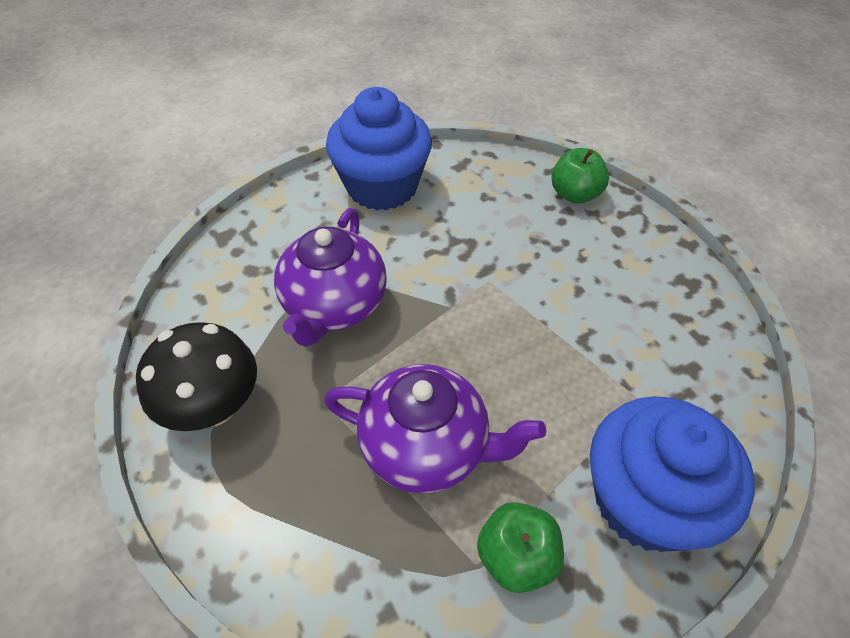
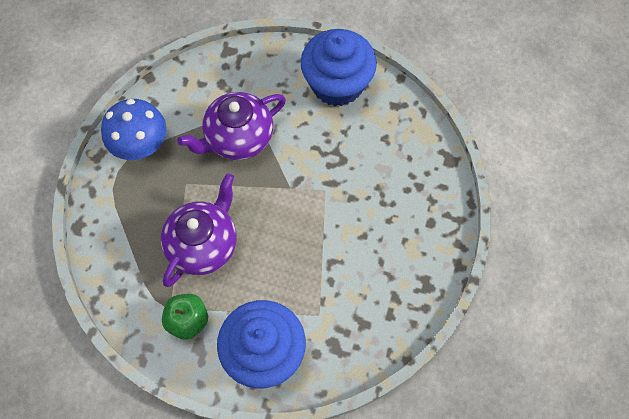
camera: 45 degrees right, 15 degrees up
(213, 407) = (141, 145): black mushroom -> blue mushroom
(427, 448) = (203, 244): purple teapot -> purple teapot turned 120 degrees counterclockwise
(575, 194) = (437, 180): green apple -> none

